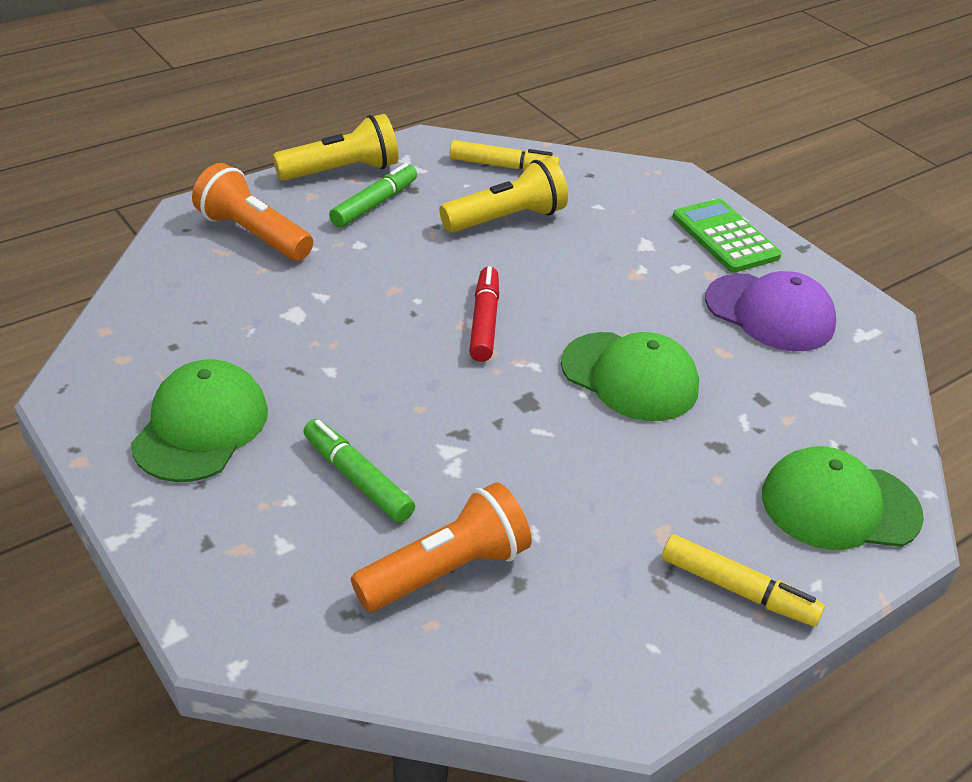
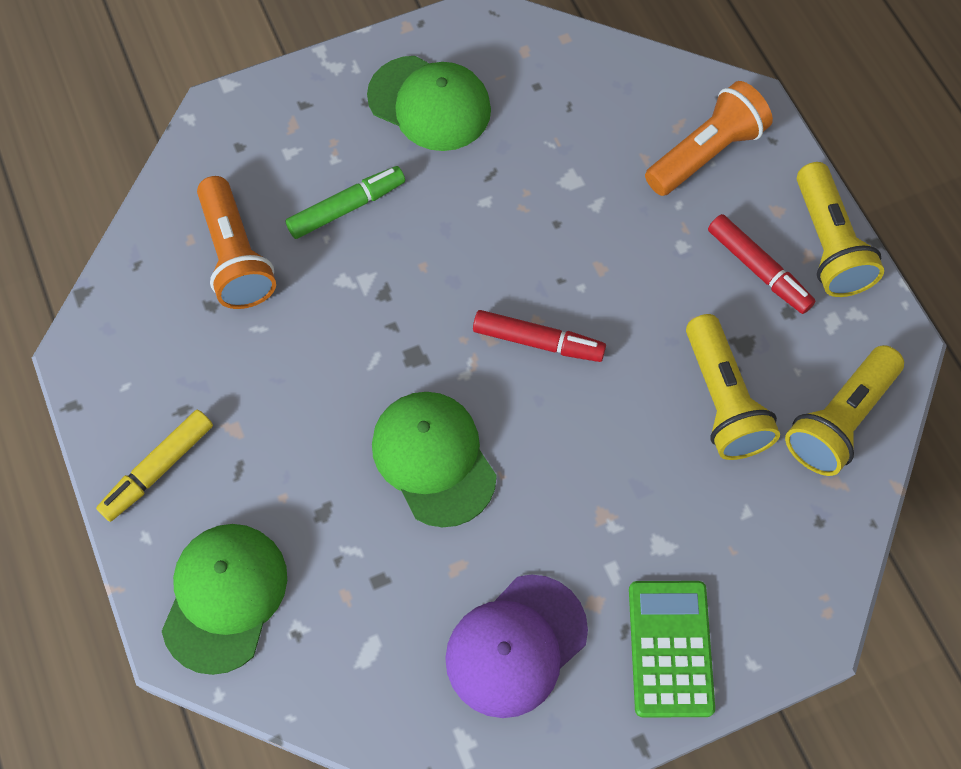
camera: 105 degrees right, 25 degrees up
(374, 204) = (758, 269): green marker -> red marker
(502, 166) = (839, 420): yellow marker -> yellow flashlight
(630, 377) = (433, 459): green cap -> green cap turned 105 degrees clockwise
(725, 237) = (670, 648): green calculator -> green calculator turned 75 degrees counterclockwise

